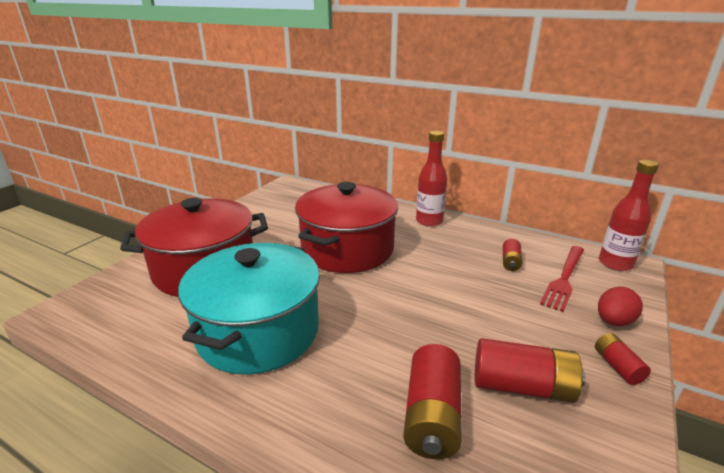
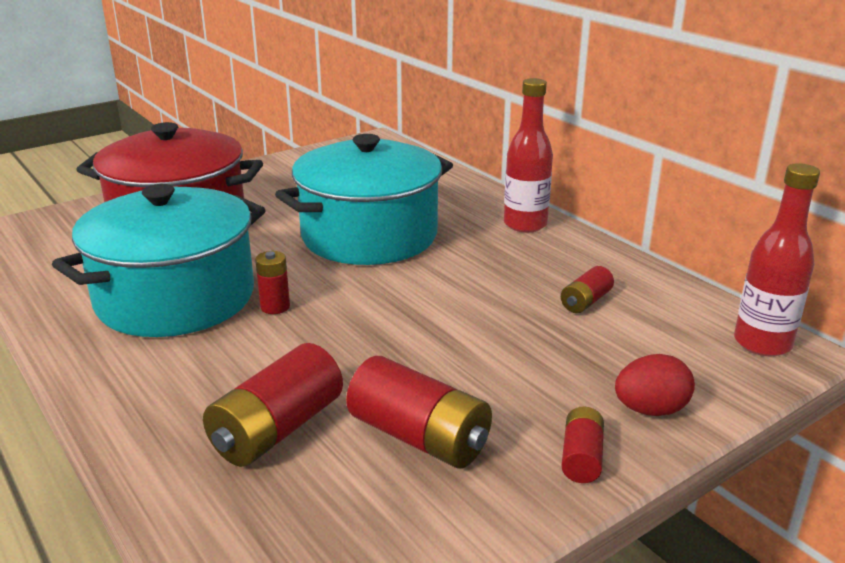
camera: 25 degrees right, 0 degrees up
(337, 318) = (275, 307): none -> red battery
(347, 249) = (369, 236): red pot -> turquoise pot
(564, 278) = (645, 341): red fork -> none

